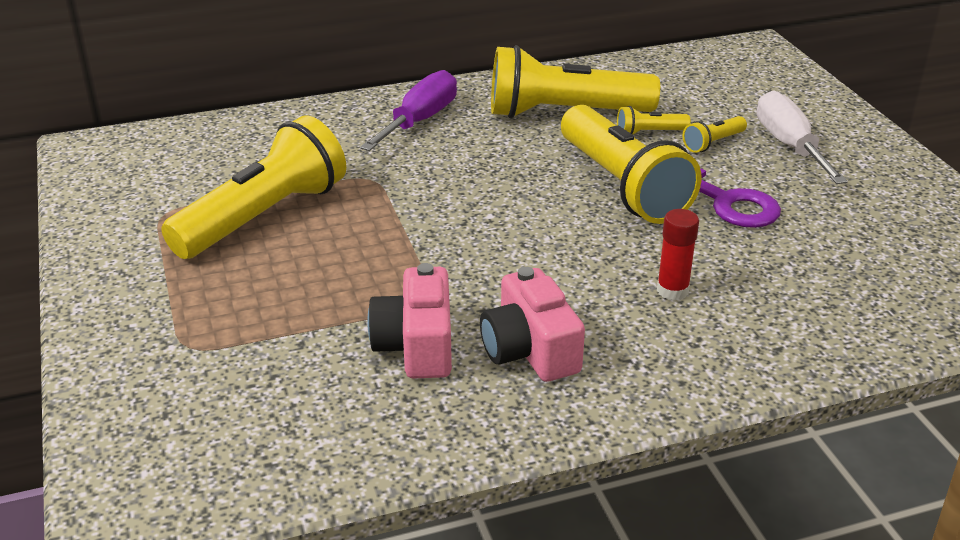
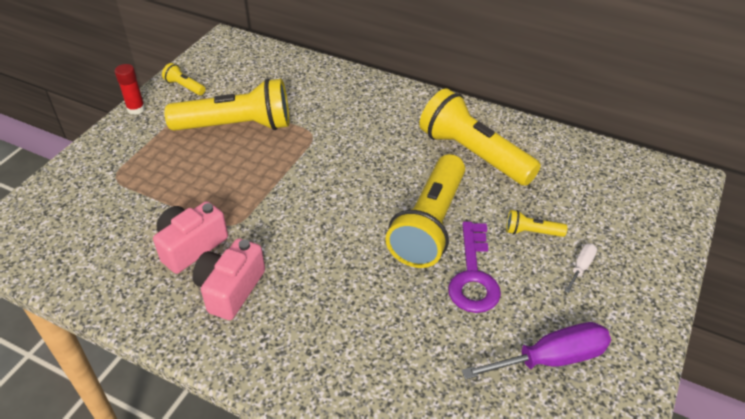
camera: 45 degrees right, 10 degrees up
(420, 120) = (388, 112): purple screwdriver -> purple screwdriver (551, 359)
(649, 133) = (502, 199): yellow flashlight -> yellow flashlight (184, 87)
(672, 290) = (349, 311): red glue stick -> red glue stick (136, 109)
(789, 145) = (581, 267): white screwdriver -> white screwdriver, size x0.50

